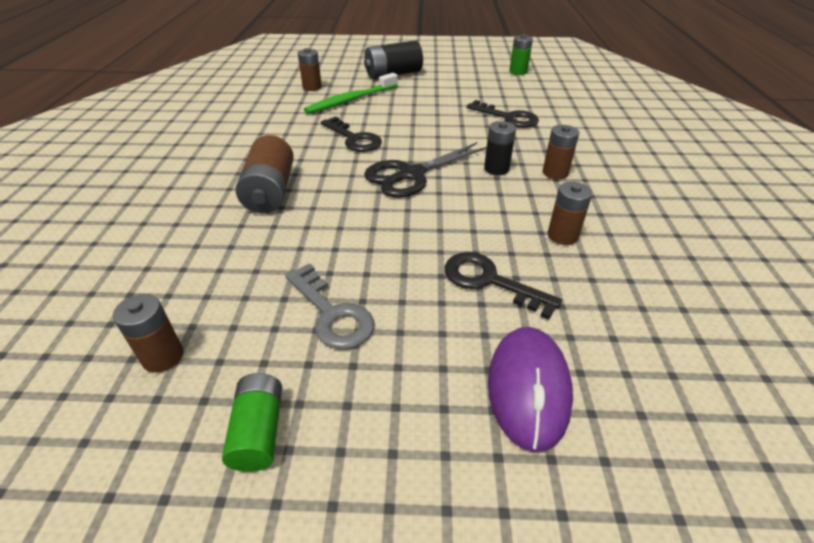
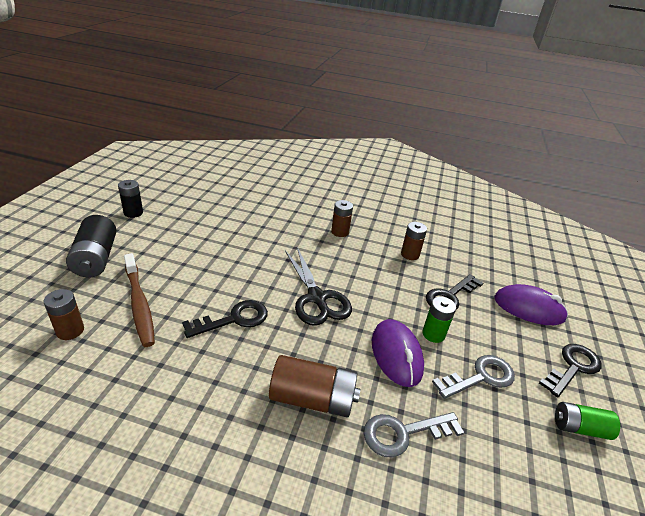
camera: 80 degrees left, 5 degrees down
(163, 356) = (531, 489): brown battery -> none
(236, 250) = (403, 433): none -> grey key
(346, 237) = (396, 354): none -> purple mouse
(351, 100) = (139, 304): green toothbrush -> brown toothbrush
(496, 169) = (325, 254): black battery -> black battery (133, 213)
(507, 117) = (248, 223): black key -> black key (573, 367)
(518, 71) = (164, 189): green battery -> green battery (433, 334)

